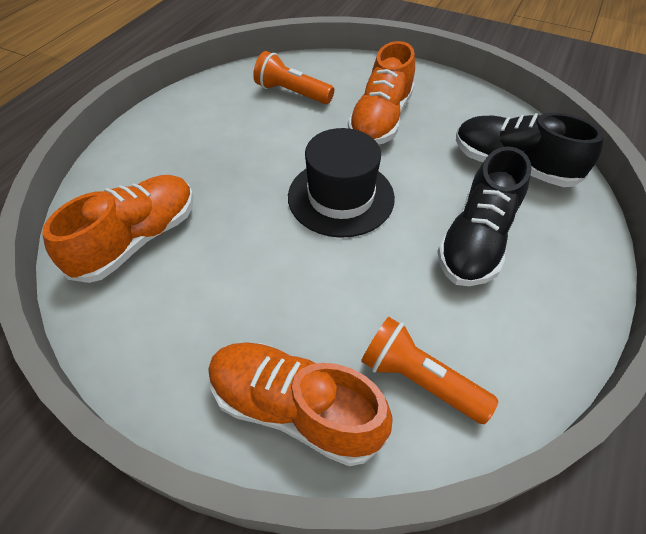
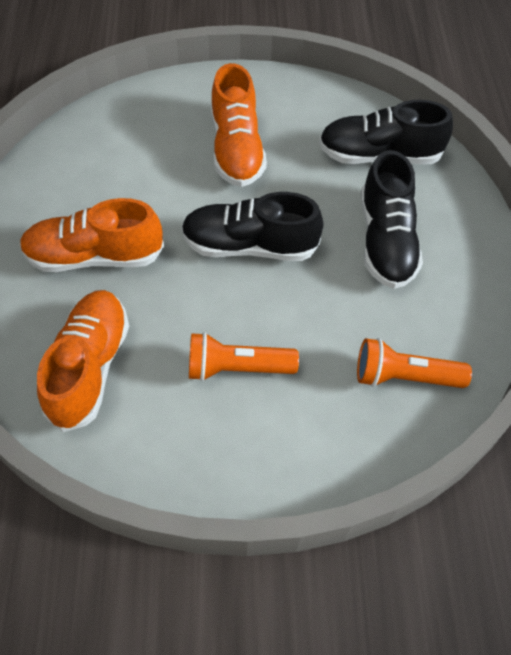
camera: 30 degrees left, 5 degrees up
(292, 93) = (127, 148): orange flashlight -> orange flashlight (237, 368)
(295, 408) = (327, 442): orange shoe -> orange shoe (95, 256)
(341, 197) = (249, 246): black hat -> black shoe

